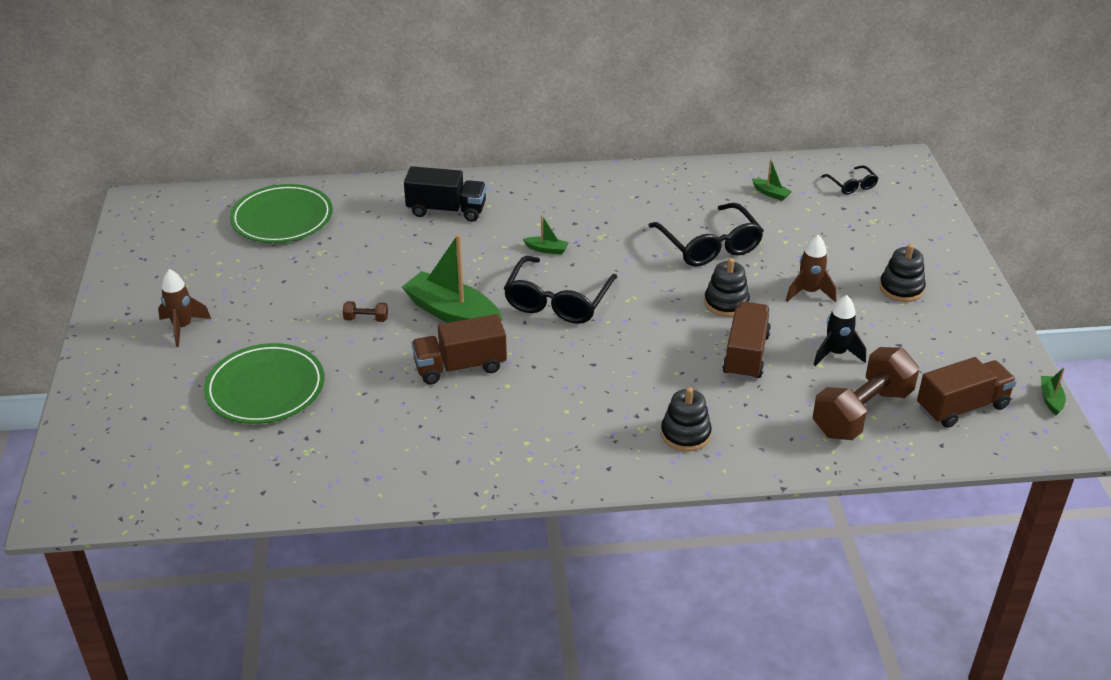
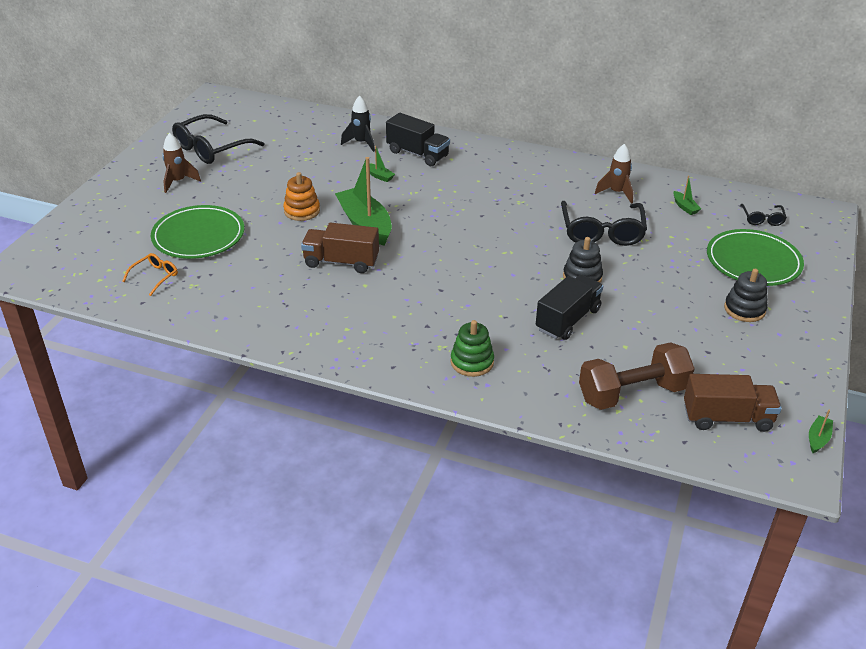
camera: 25 degrees right, 0 degrees up
(253, 456) = (155, 277): none -> orange glasses
(282, 218) = (299, 130): green plate -> green plate (753, 261)
(366, 319) = (302, 211): brown dumbbell -> orange stacking toy
(546, 249) = (470, 200): green boat -> green boat (379, 176)
(558, 301) = (449, 238): black glasses -> black glasses (211, 148)
(685, 434) = (472, 362): black stacking toy -> green stacking toy
(746, 355) = (568, 320): brown truck -> black truck
(809, 292) = (659, 289): brown rocket -> brown rocket (616, 193)
(836, 354) = (645, 342): black rocket -> black rocket (361, 143)

